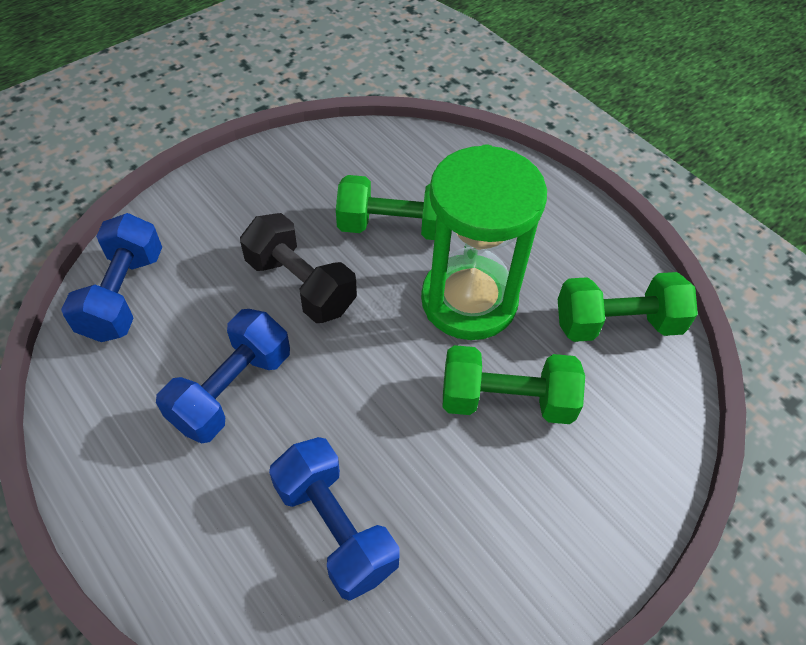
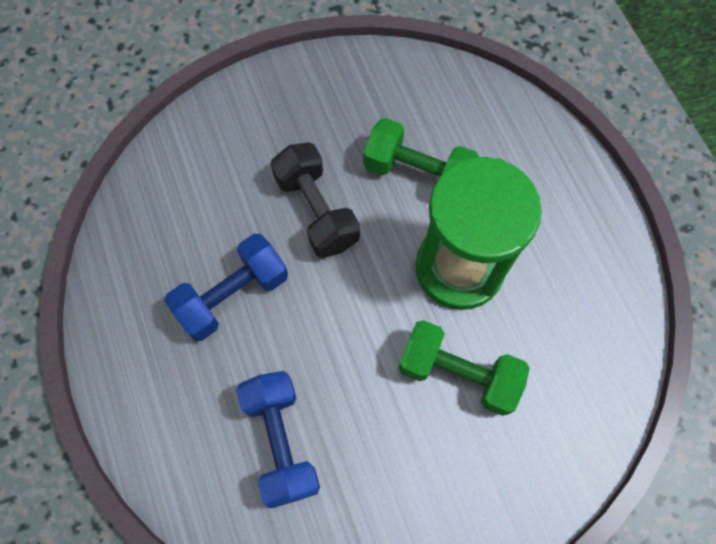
camera: 20 degrees right, 15 degrees up
(123, 295) = (167, 180): blue dumbbell -> none
(617, 324) = (586, 329): green dumbbell -> none

